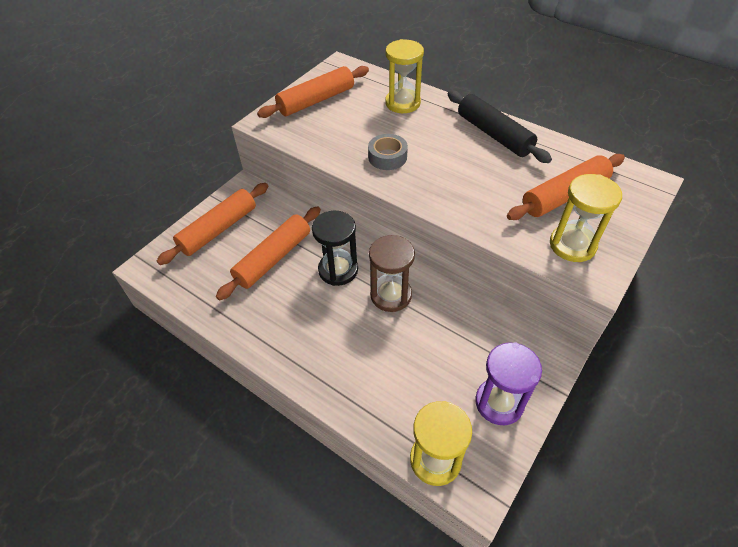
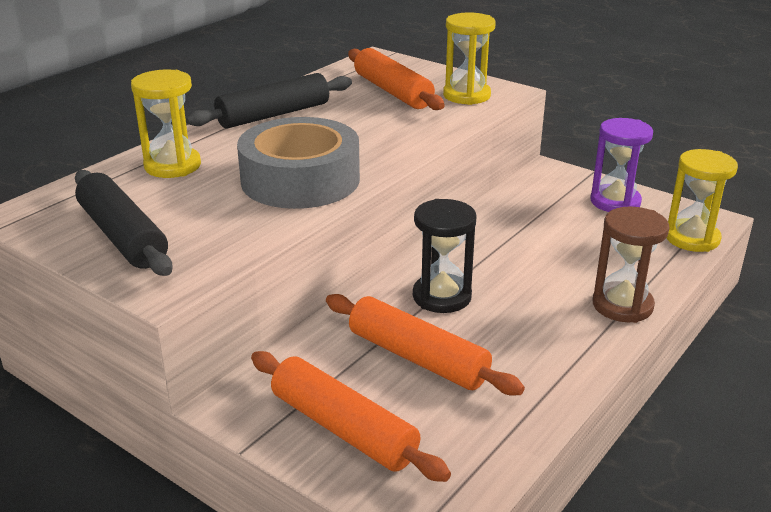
camera: 90 degrees left, 20 degrees down
(316, 100) = (123, 236): orange rolling pin -> black rolling pin
(387, 157) = (300, 180): grey tape -> grey tape, size x2.07
(391, 295) = (484, 257): brown hourglass -> brown hourglass (622, 305)

